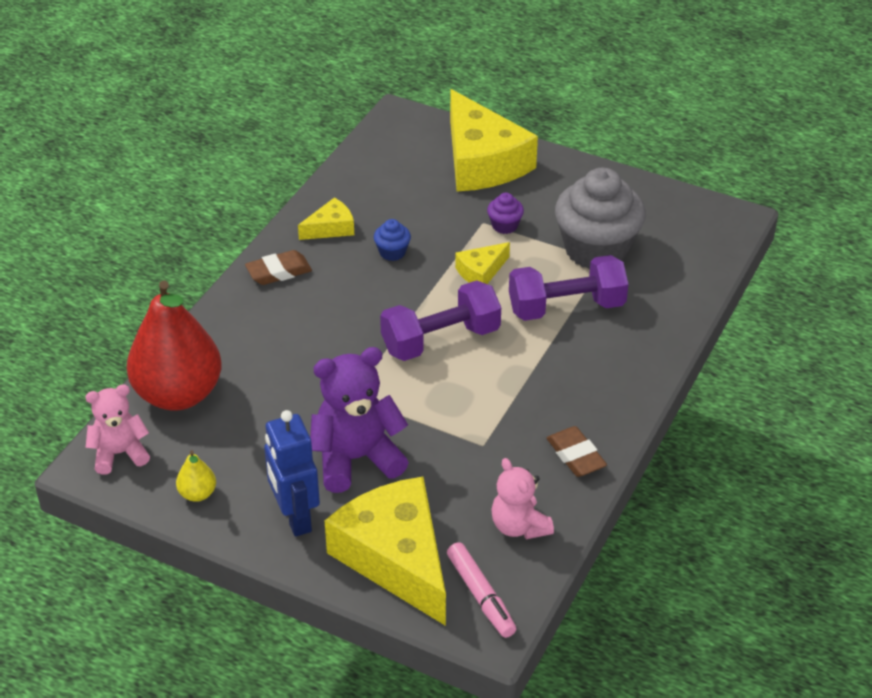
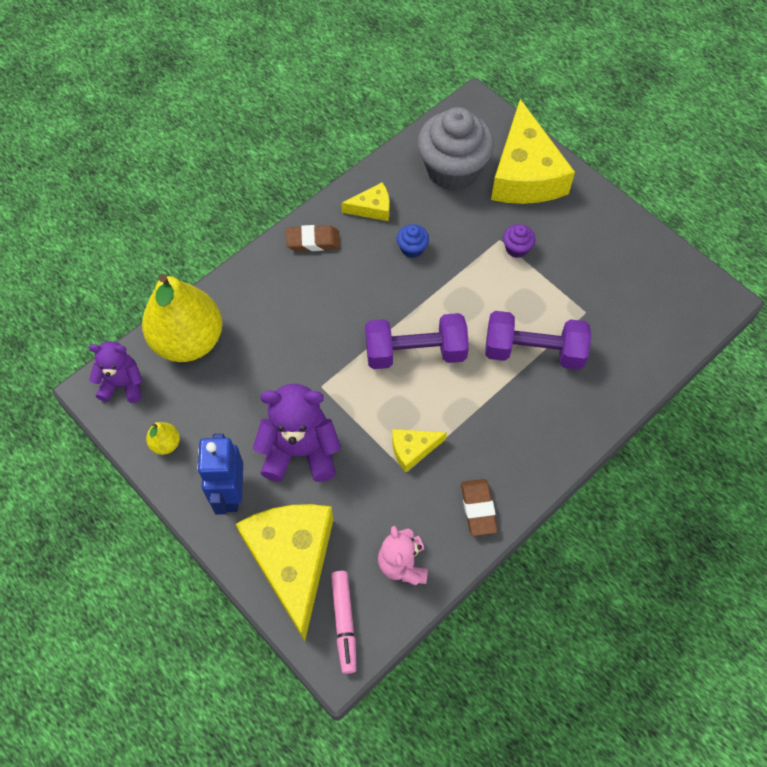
camera: 20 degrees right, 20 degrees up
(119, 453) = (123, 384): pink teddy bear -> purple teddy bear
(178, 394) = (188, 340): red pear -> yellow pear
(481, 272) = (477, 291): yellow cheese -> yellow cheese (412, 449)
(596, 250) = (584, 298): grey cupcake -> grey cupcake (453, 170)

